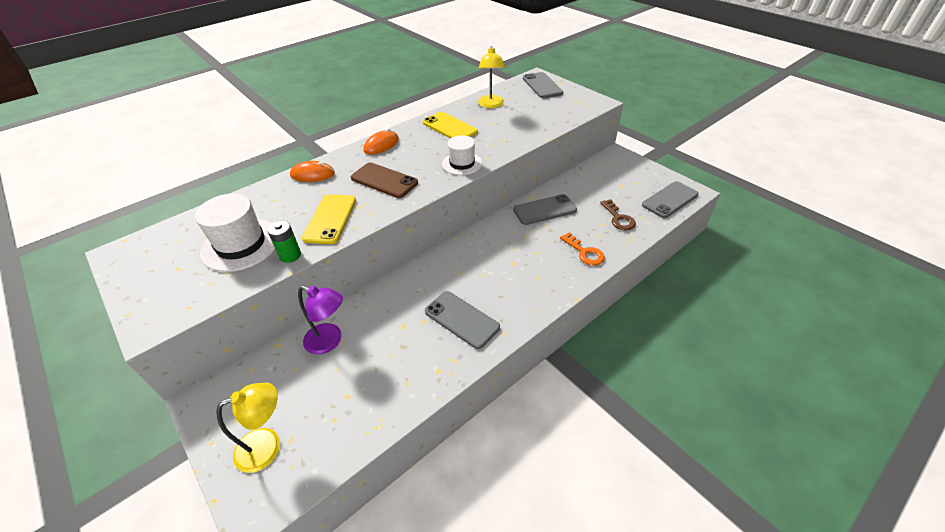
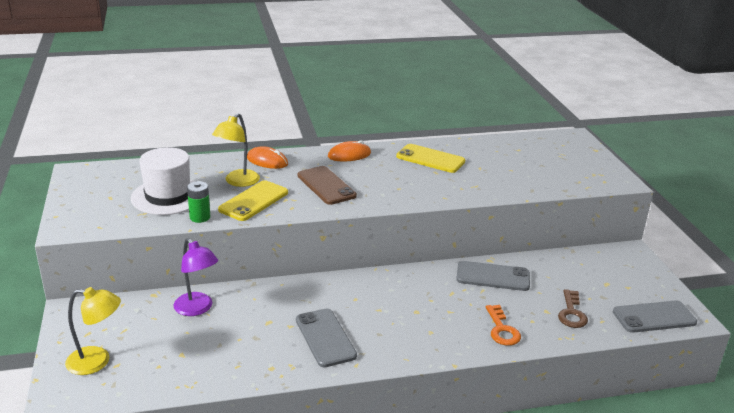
camera: 25 degrees right, 15 degrees down
(449, 127) = (430, 159): yellow phone -> yellow phone turned 45 degrees counterclockwise
(462, 163) = (413, 194): white hat -> none
(491, 105) = (494, 150): yellow lamp -> yellow lamp (238, 182)
(542, 86) = (571, 148): grey phone -> none

